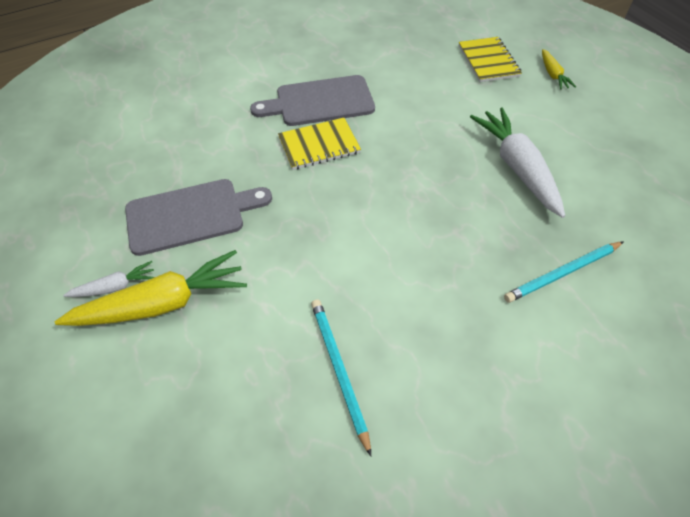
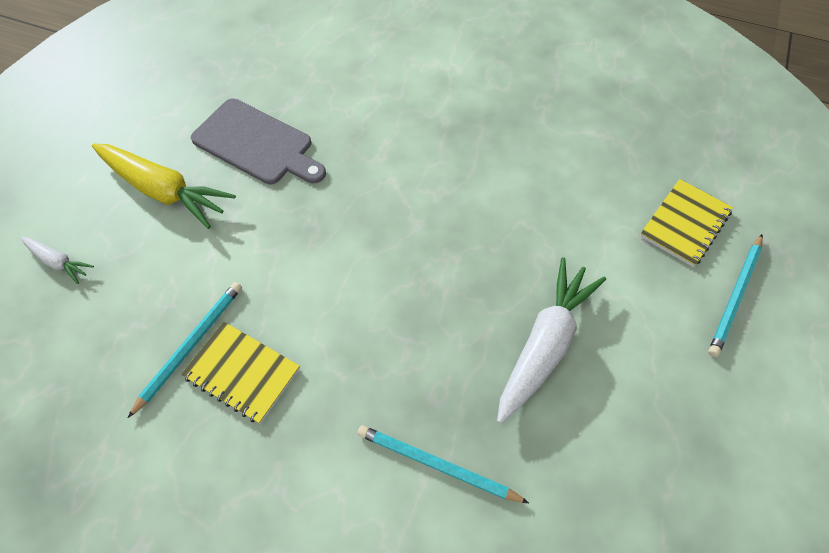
camera: 50 degrees right, 5 degrees up
(115, 287) = (156, 153): white carrot -> white carrot (58, 262)
(319, 145) = (412, 169): yellow notebook -> yellow notebook (242, 372)
(320, 102) = (467, 131): grey cutting board -> none
(552, 74) = (735, 296): yellow carrot -> turquoise pencil

